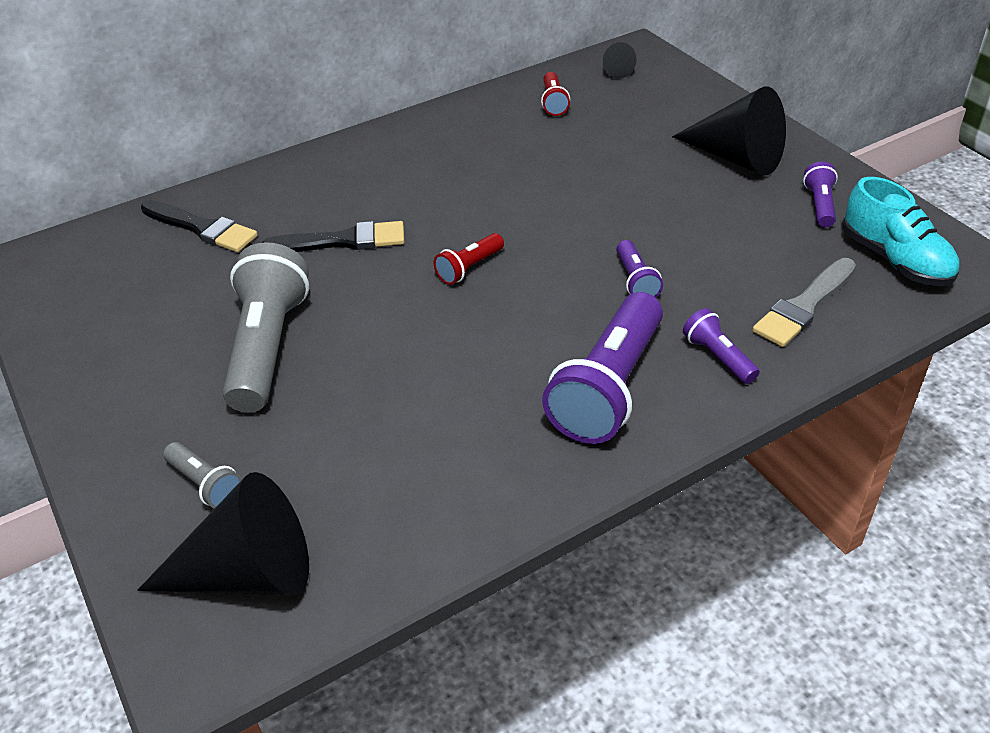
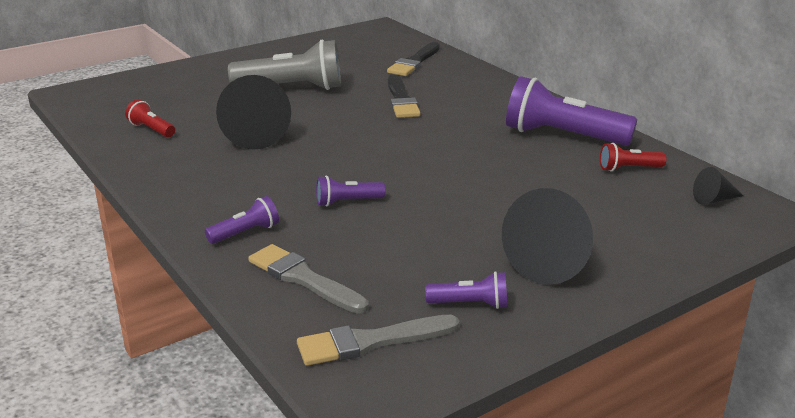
camera: 85 degrees right, 15 degrees down
(205, 484) = (184, 84): grey flashlight -> none
(247, 573) = (118, 98): black cone -> black cone (255, 134)
(469, 268) = (368, 140): red flashlight -> red flashlight (151, 130)
(608, 388) = (224, 189): purple flashlight -> purple flashlight (562, 136)
(895, 260) = (371, 341): turquoise shoe -> grey brush

